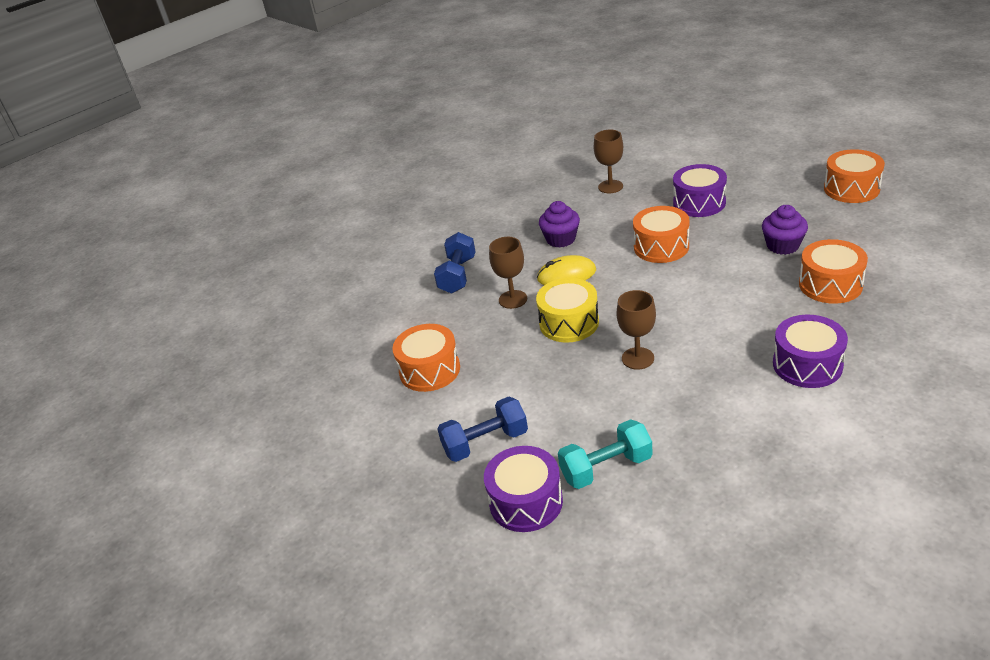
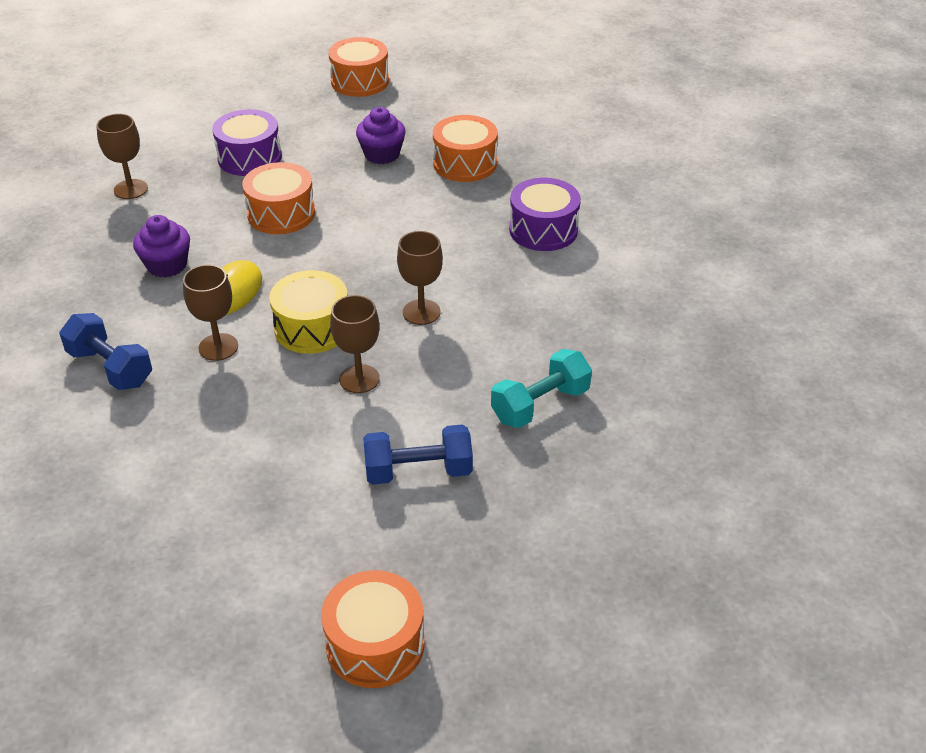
camera: 65 degrees left, 5 degrees up
(430, 370) = (251, 465): orange drum -> orange drum (375, 644)
(485, 442) = (418, 471): blue dumbbell -> blue dumbbell turned 75 degrees clockwise
(526, 502) = (529, 479): purple drum -> none
(543, 369) = (359, 379): none -> brown goblet
(606, 468) = (540, 405): turquoise dumbbell -> turquoise dumbbell turned 45 degrees clockwise

